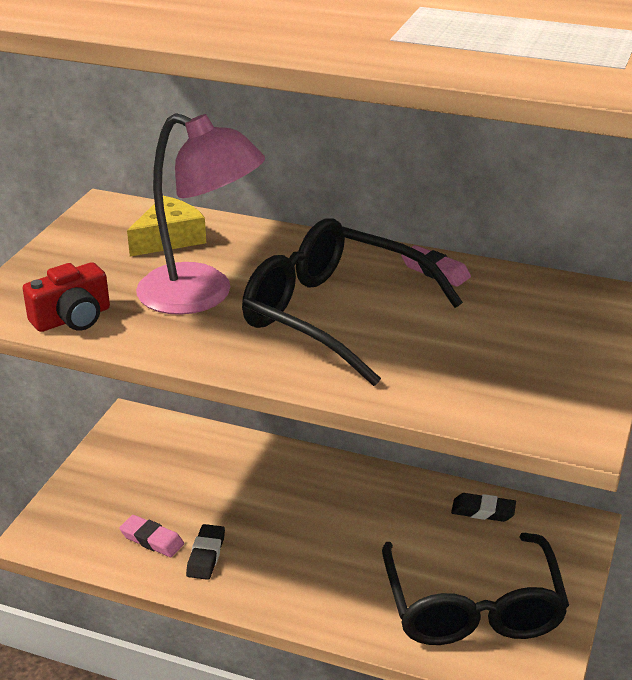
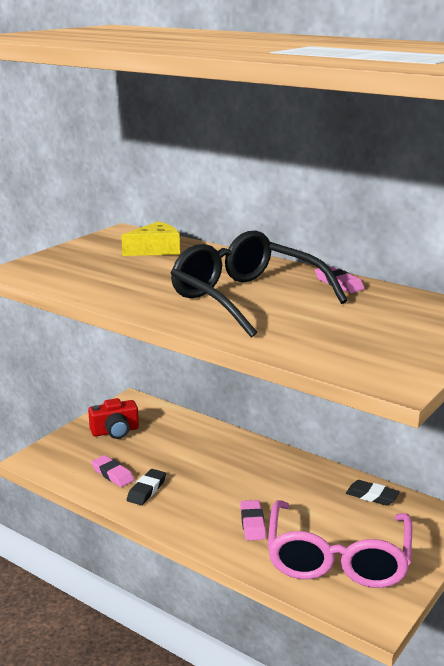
camera: 15 degrees right, 10 degrees down
(72, 318) = (61, 281): red camera -> red camera (115, 431)
(202, 295) = (158, 279): pink lamp -> none
(356, 578) = (252, 523): none -> pink eraser
(473, 607) = (337, 558): black glasses -> pink glasses

